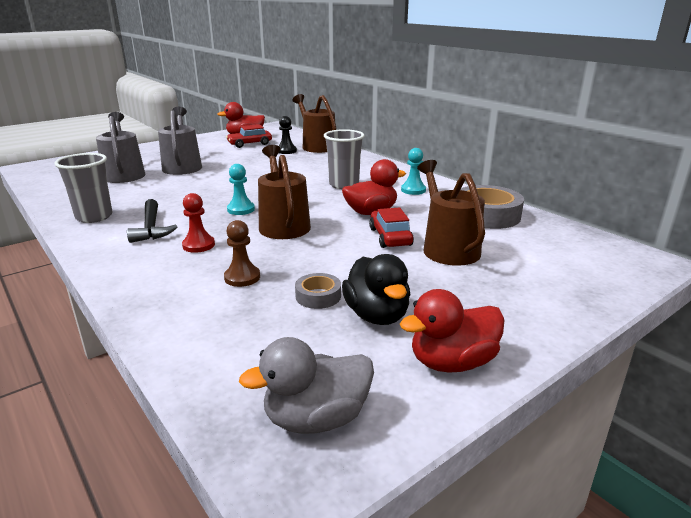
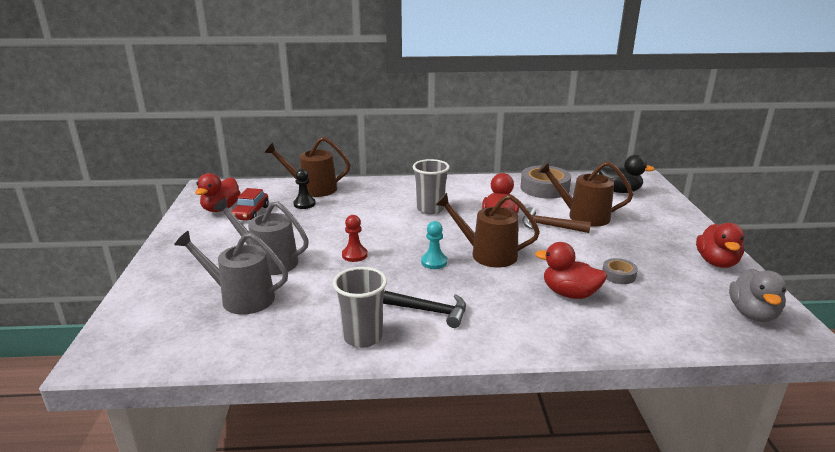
camera: 55 degrees left, 0 degrees up
(198, 245) = (493, 297): red pawn -> red pawn (354, 255)
(242, 277) = (569, 293): brown pawn -> red duck
(377, 315) = (655, 265): black duck -> black duck (619, 191)
(390, 237) = (549, 226): red car -> brown hammer
(413, 190) = (474, 191): turquoise pawn -> none

